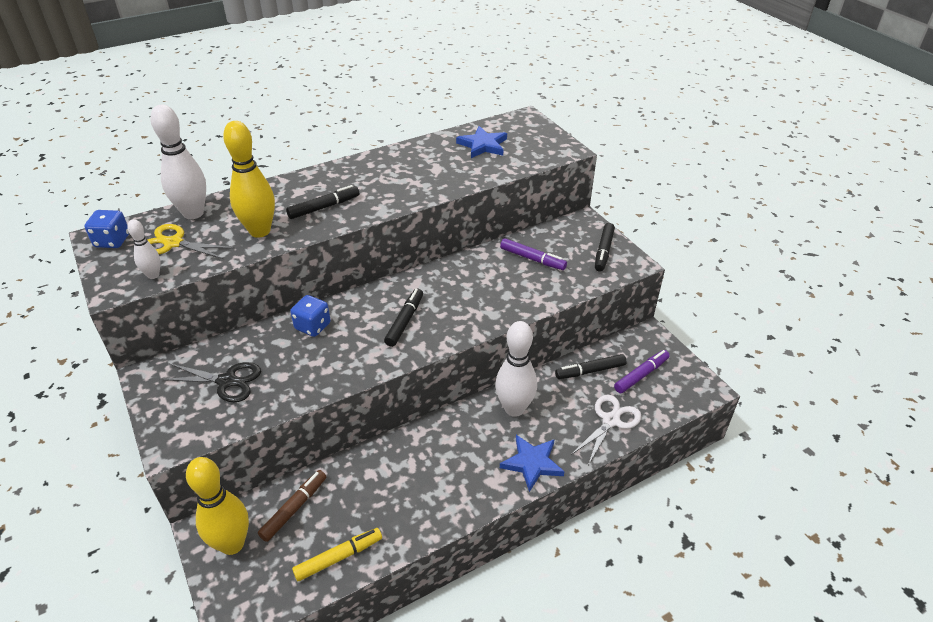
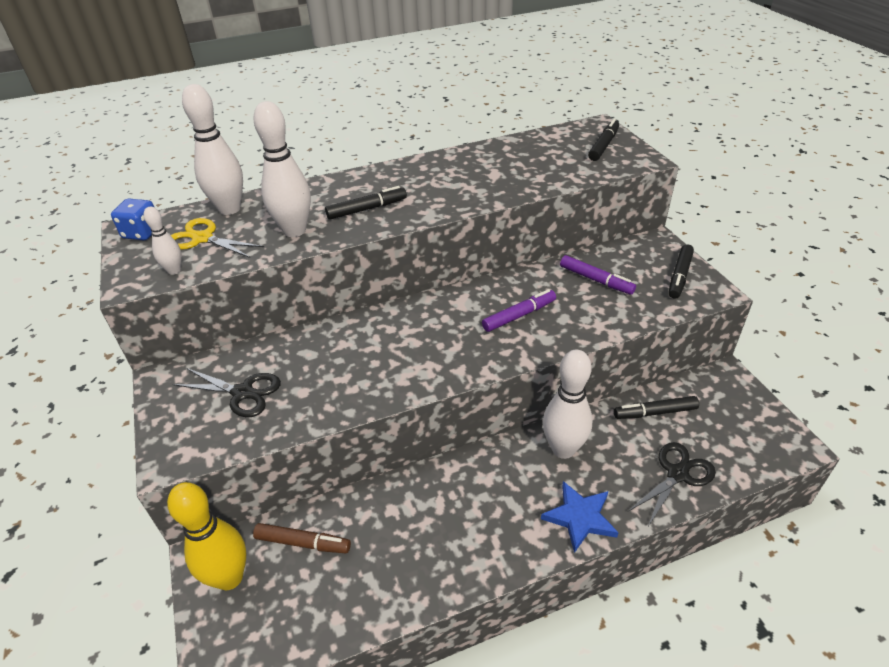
camera: 10 degrees right, 0 degrees up
(260, 231) = (294, 230): yellow bowling pin -> white bowling pin
(294, 508) = (303, 543): brown marker -> brown marker turned 60 degrees clockwise
(313, 326) = (344, 338): blue dice -> none
(339, 557) = (344, 609): yellow marker -> none
(405, 321) = (445, 340): black marker -> black marker (603, 145)
(483, 145) = (548, 152): blue star -> none
(611, 420) = (677, 474): white scissors -> black scissors
(641, 375) = (716, 422): purple marker -> purple marker (519, 315)

